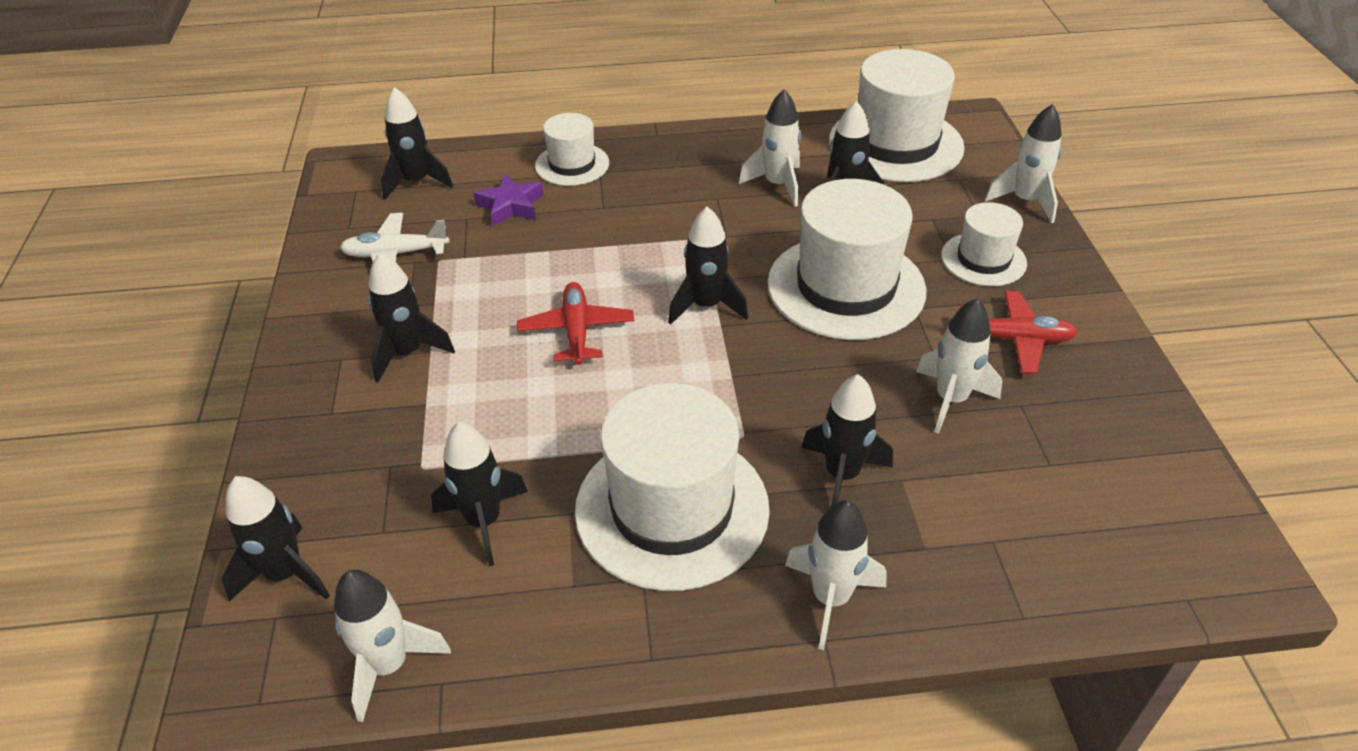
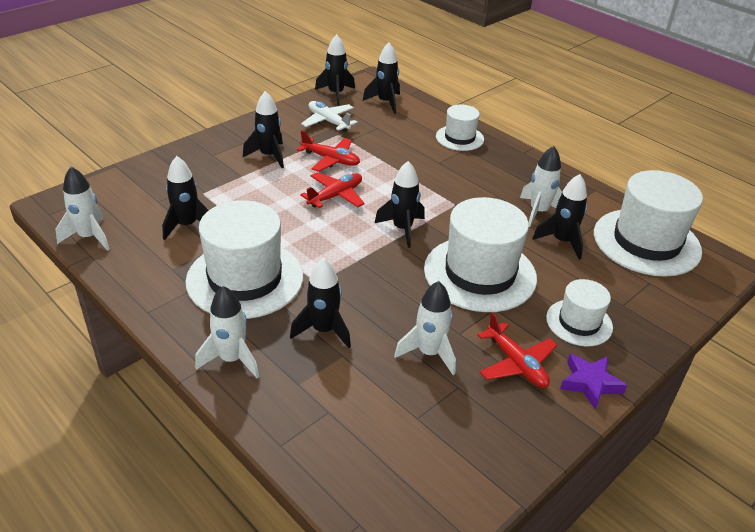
camera: 50 degrees right, 5 degrees down
(285, 574) = (116, 188): black rocket -> black rocket (336, 94)
(489, 296) = (330, 160): none -> red plane
(511, 206) = (403, 135): purple star -> purple star (590, 383)
(1025, 201) = (668, 321): white rocket -> none

